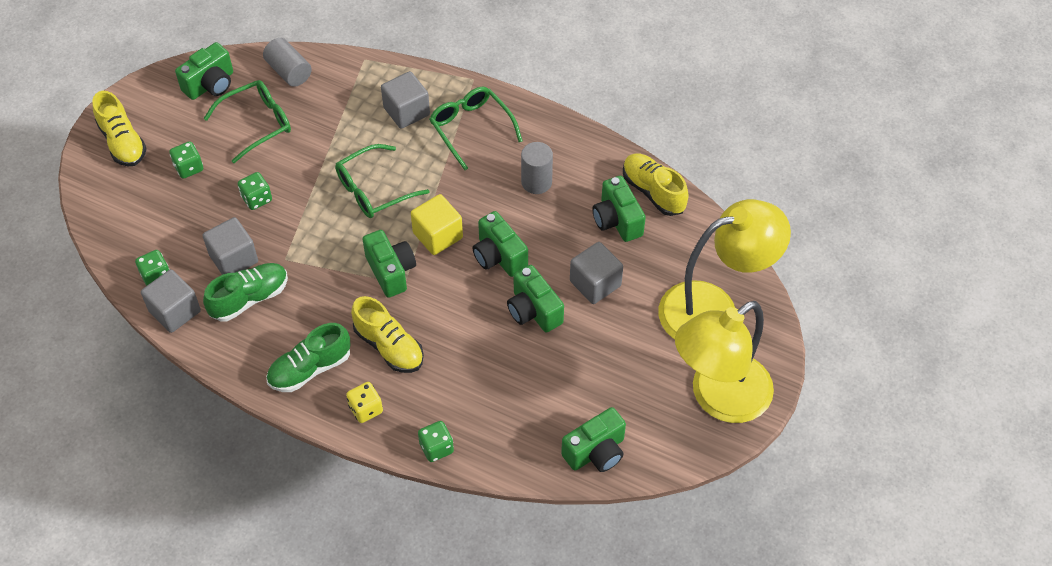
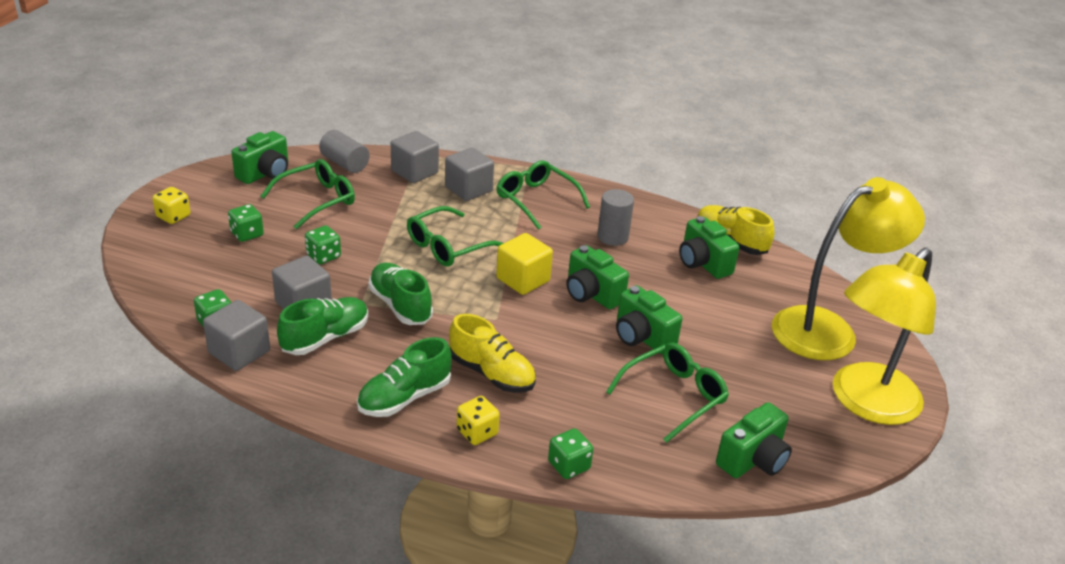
camera: 10 degrees left, 20 degrees down
(122, 142) = (173, 216): yellow shoe -> yellow dice
(320, 263) = (400, 305): none -> green shoe
(391, 271) = (480, 310): green camera -> none
(544, 380) = (673, 396): none -> green glasses
(595, 283) = (698, 312): grey cube -> grey cube (414, 172)

